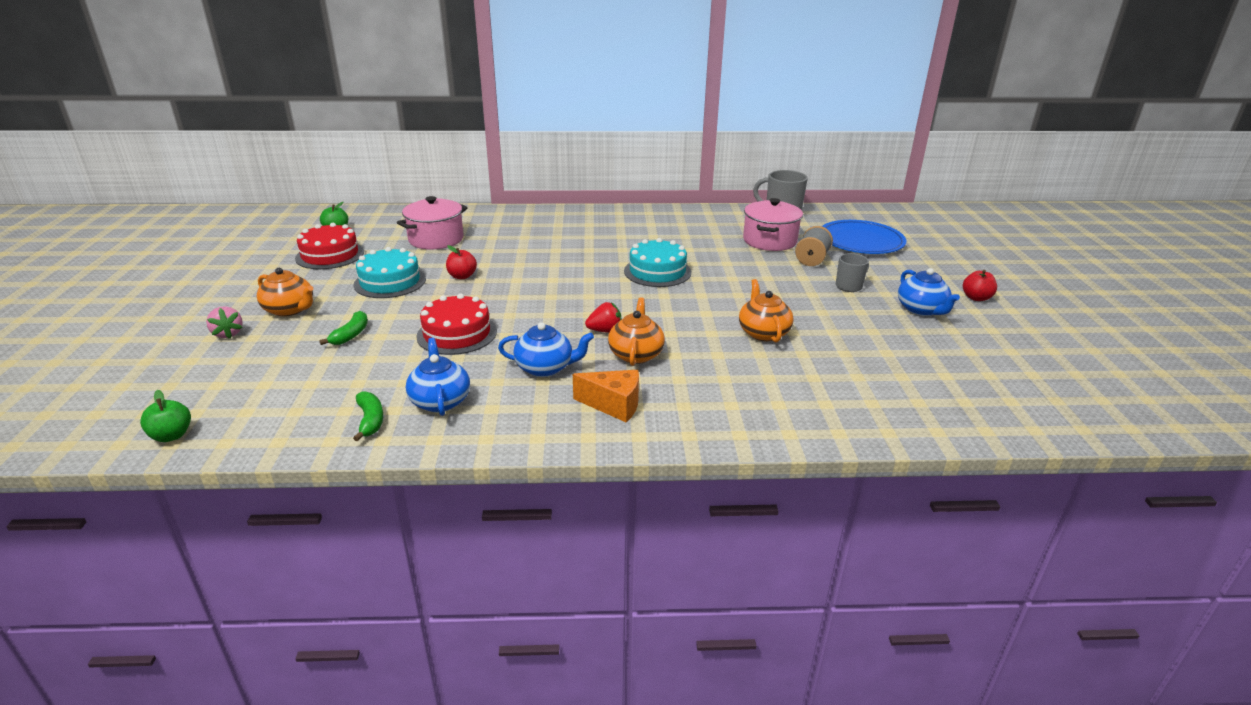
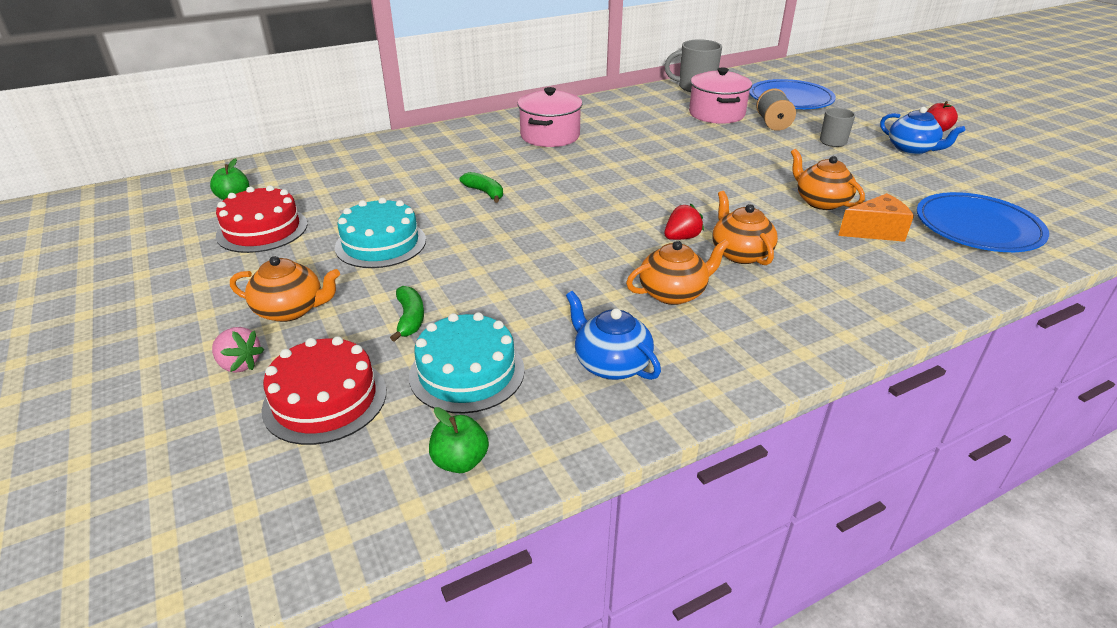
camera: 25 degrees left, 5 degrees up
(172, 435) = (324, 527): green apple -> green apple (460, 461)
(370, 420) = (561, 414): green banana -> green banana (485, 193)
(436, 239) = (376, 182): pink pot -> pink pot (550, 136)
(457, 333) = (534, 282): red cake -> red cake (325, 399)
(462, 276) = (459, 217): red apple -> none
(545, 368) = (673, 293): blue teapot -> orange teapot
(614, 405) = (786, 312): orange cheese -> orange cheese (875, 231)
(657, 271) = (655, 165): turquoise cake -> turquoise cake (467, 372)
(887, 390) = (978, 227): none -> blue plate

